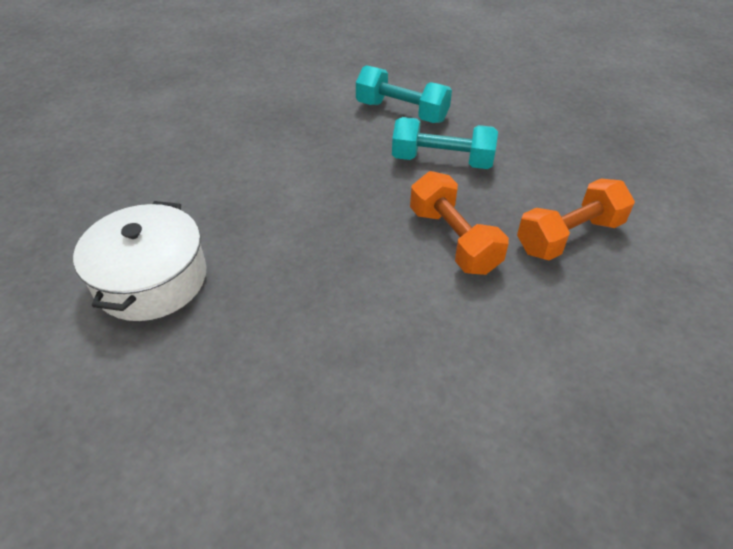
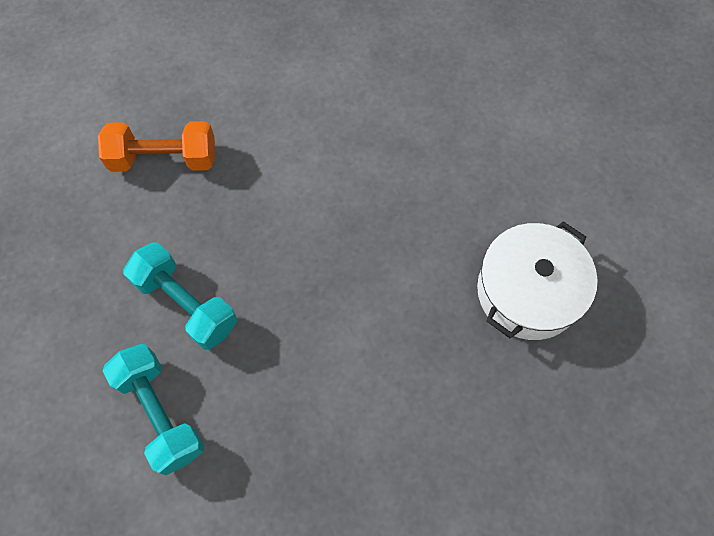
camera: 150 degrees left, 20 degrees up
(453, 240) = (257, 203): orange dumbbell -> none

